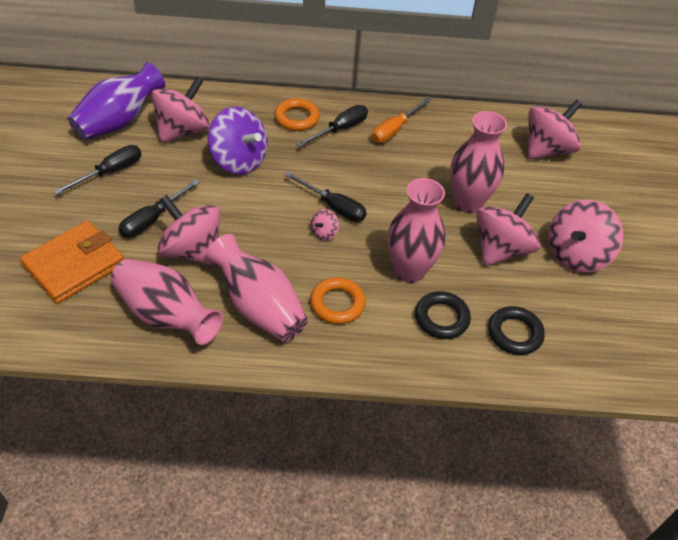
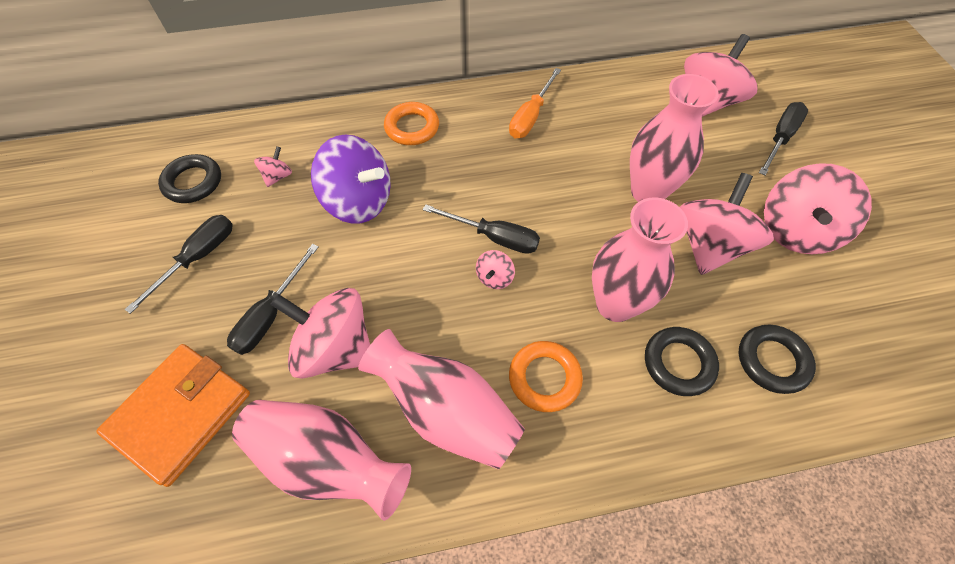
camera: 10 degrees left, 10 degrees up
(119, 121) = (193, 182): purple vase -> black ring
(183, 131) = (278, 176): pink spinning top -> pink spinning top, size x0.44
(340, 129) = (468, 131): black screwdriver -> black screwdriver (780, 138)

